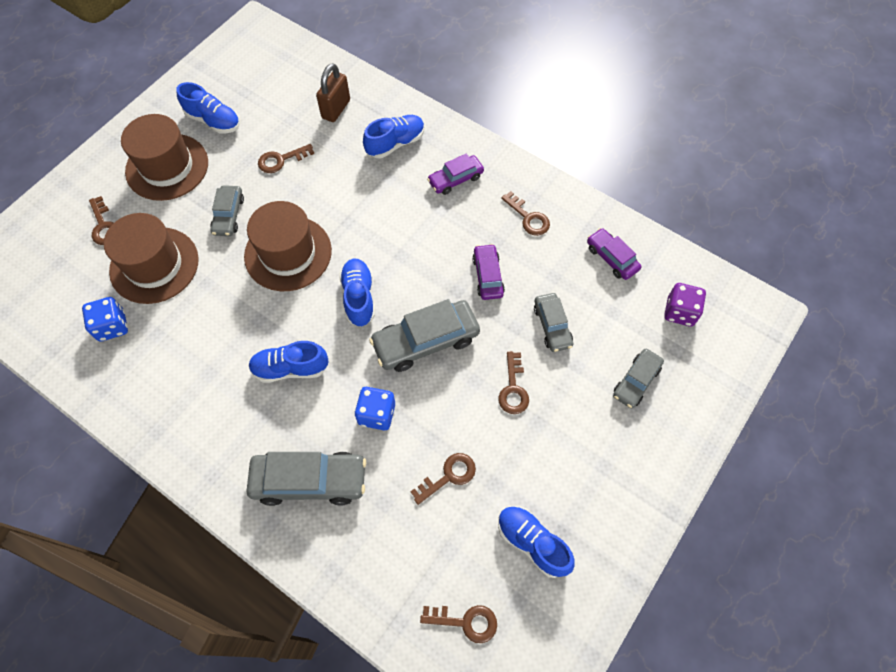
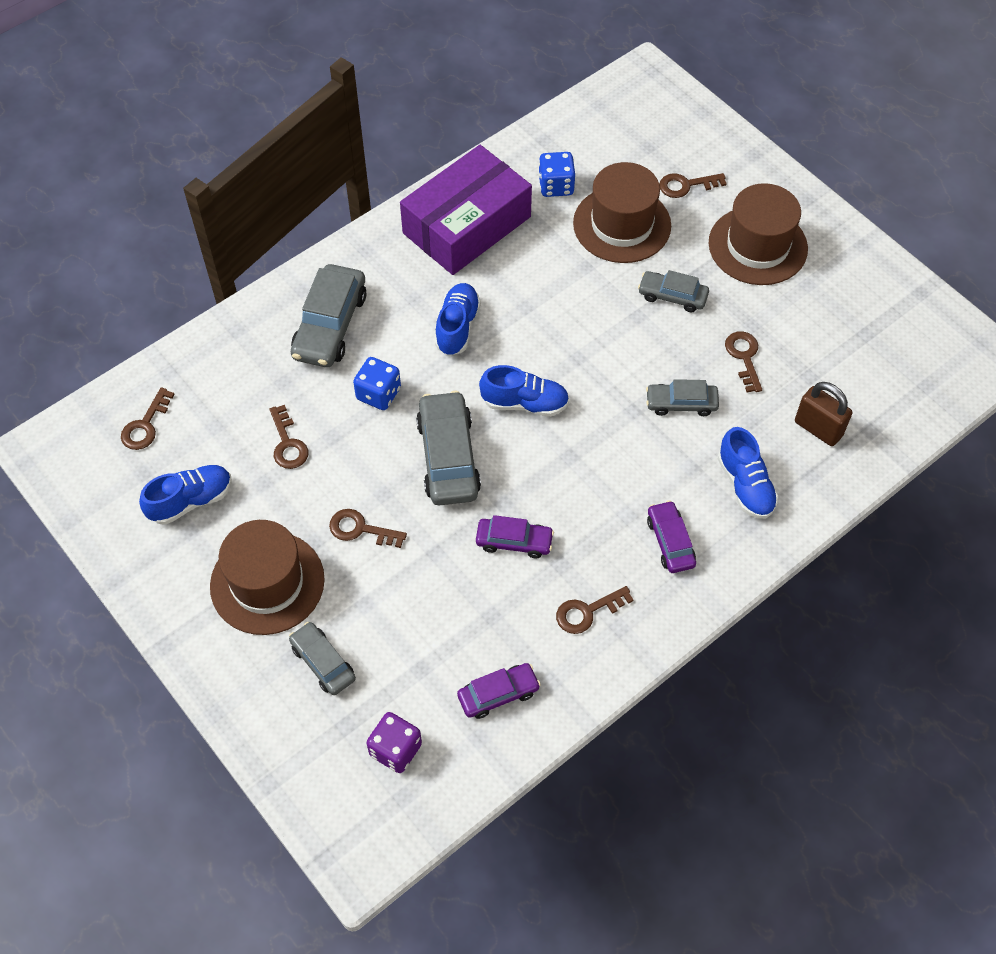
camera: 105 degrees right, 5 degrees down
(168, 391) = (467, 225): none -> purple box
(214, 121) = (822, 297): blue shoe -> none
(288, 253) = (604, 345): brown hat -> brown hat (267, 582)
(552, 326) = (424, 593): grey car -> grey car (681, 403)

